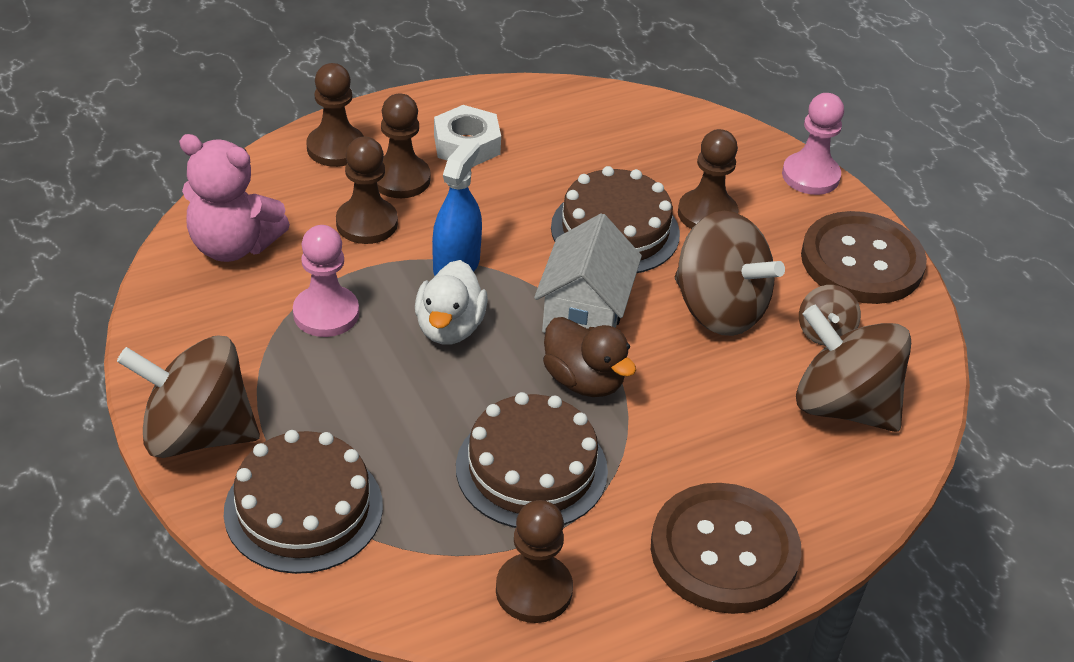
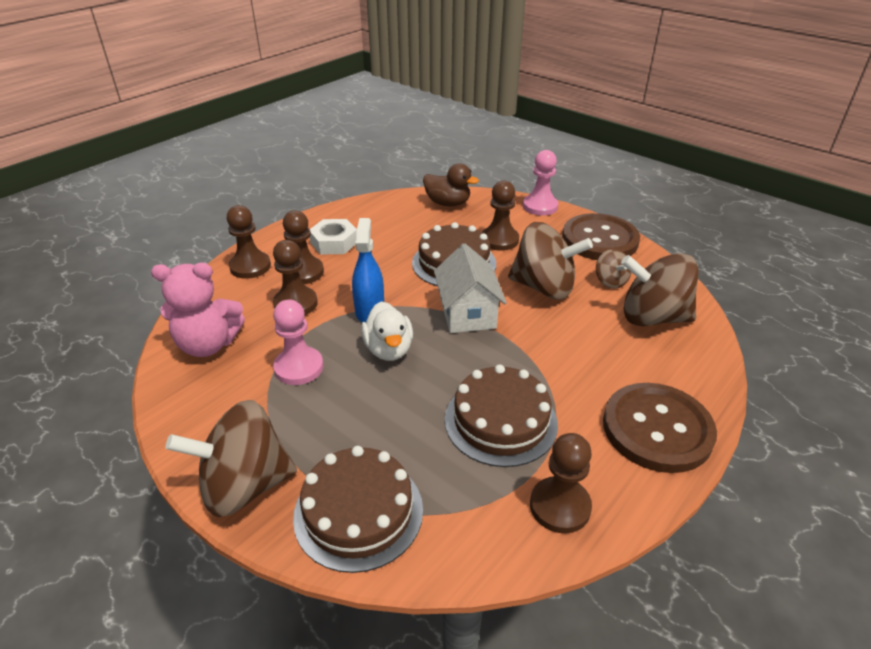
camera: 20 degrees left, 5 degrees down
(584, 381) = (495, 353): brown duck -> brown duck (448, 203)

